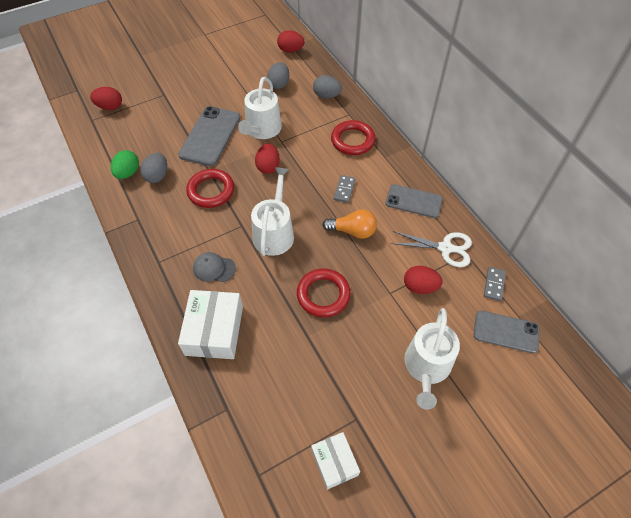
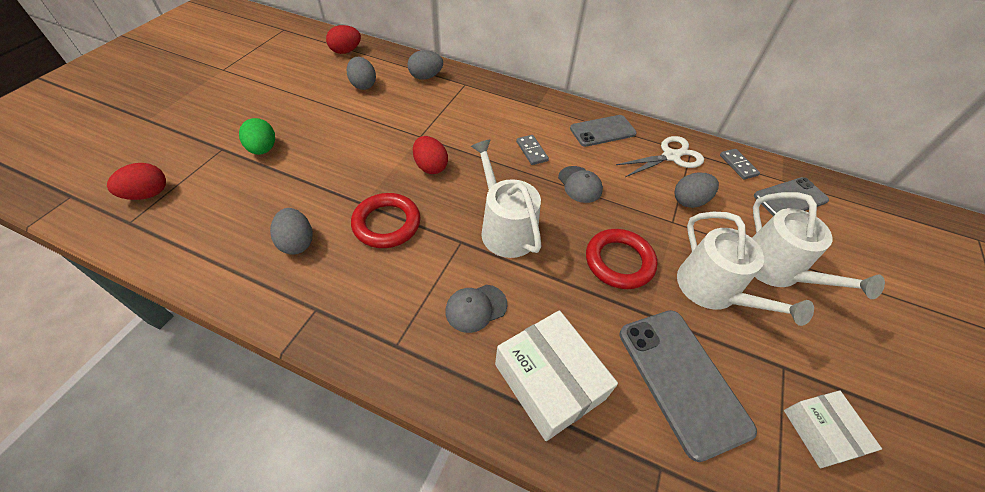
camera: 40 degrees left, 5 degrees down
(128, 173) = (249, 260): green egg -> green egg (263, 149)
(210, 136) = (329, 167): grey phone -> grey phone (682, 379)
(262, 130) = (387, 134): white watering can -> white watering can (713, 290)
(334, 462) = (820, 432): white box -> white box turned 45 degrees clockwise
(352, 140) = (493, 105): red ring -> none
(352, 231) = (580, 184): orange light bulb -> grey cap
(420, 287) = (689, 201): red egg -> grey egg

